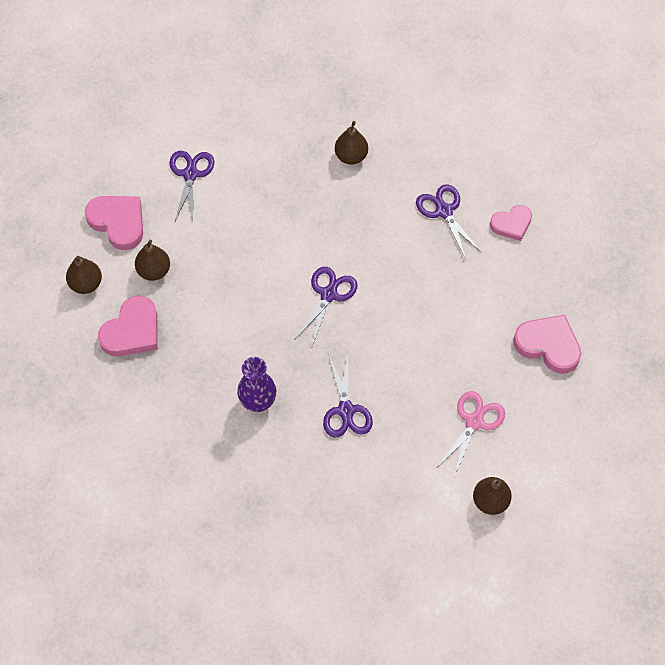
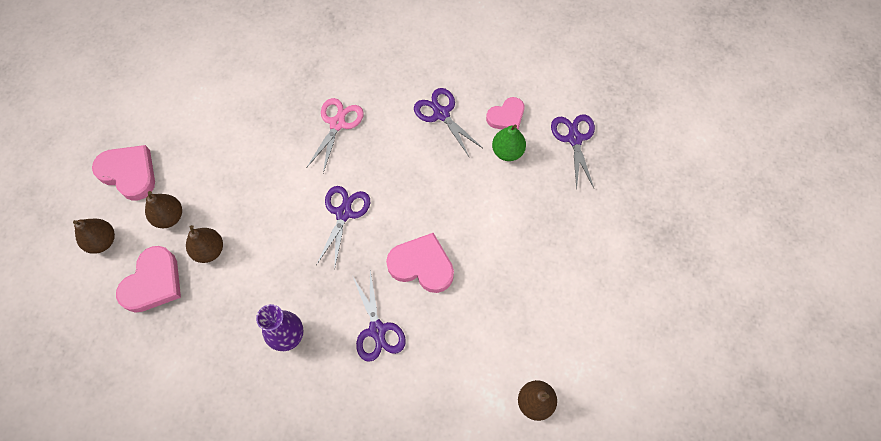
camera: 10 degrees left, 5 degrees up
(190, 174) = (195, 115): purple scissors -> purple scissors (574, 138)
(351, 156) = (346, 75): brown pear -> brown pear (209, 250)
(474, 421) = (505, 320): pink scissors -> pink scissors (337, 123)
(506, 259) = (507, 151): none -> green pear
(548, 345) = (562, 230): pink heart -> pink heart (422, 265)

